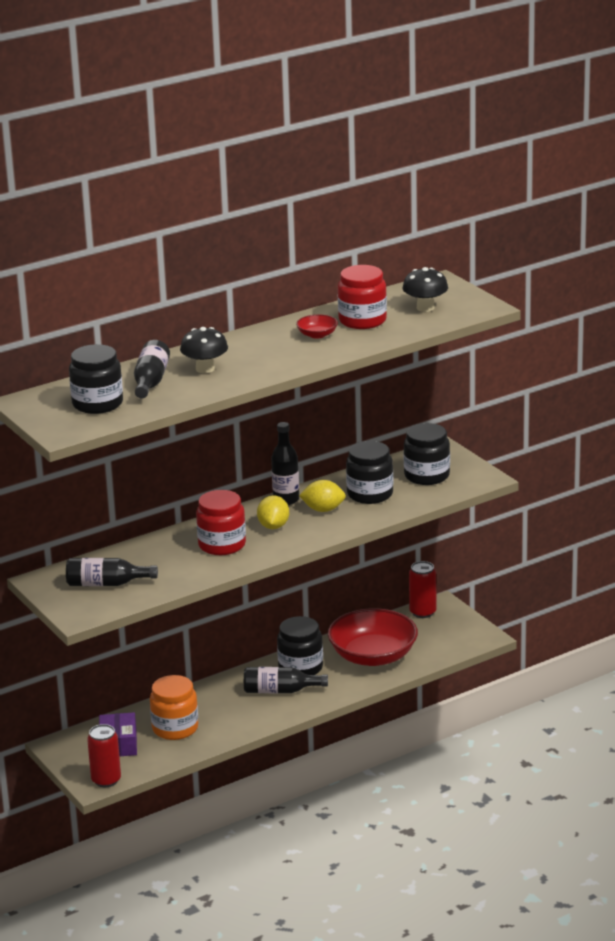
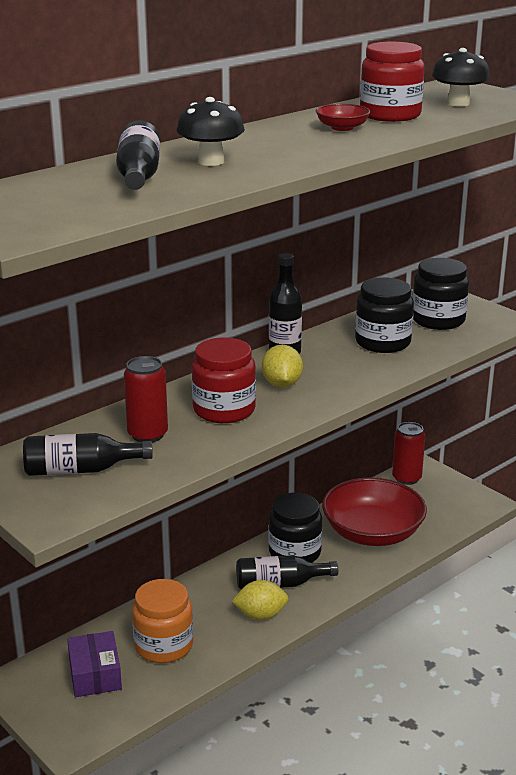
camera: 10 degrees left, 0 degrees up
(97, 404) = (67, 201): black jar -> none
(106, 780) = (87, 733): red can -> red can (147, 434)
(323, 509) = (335, 362): yellow lemon -> yellow lemon (260, 615)

